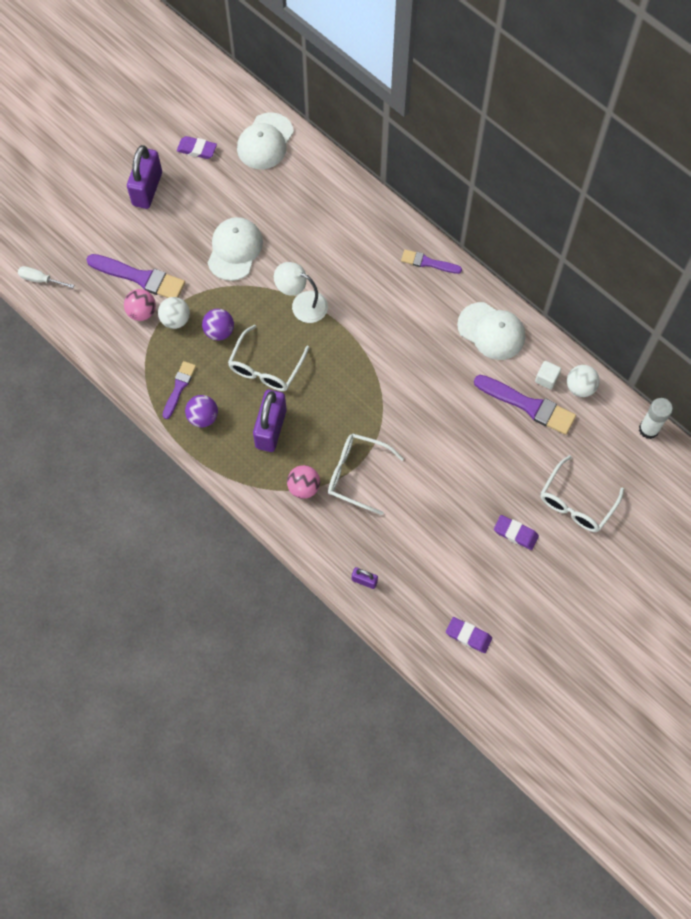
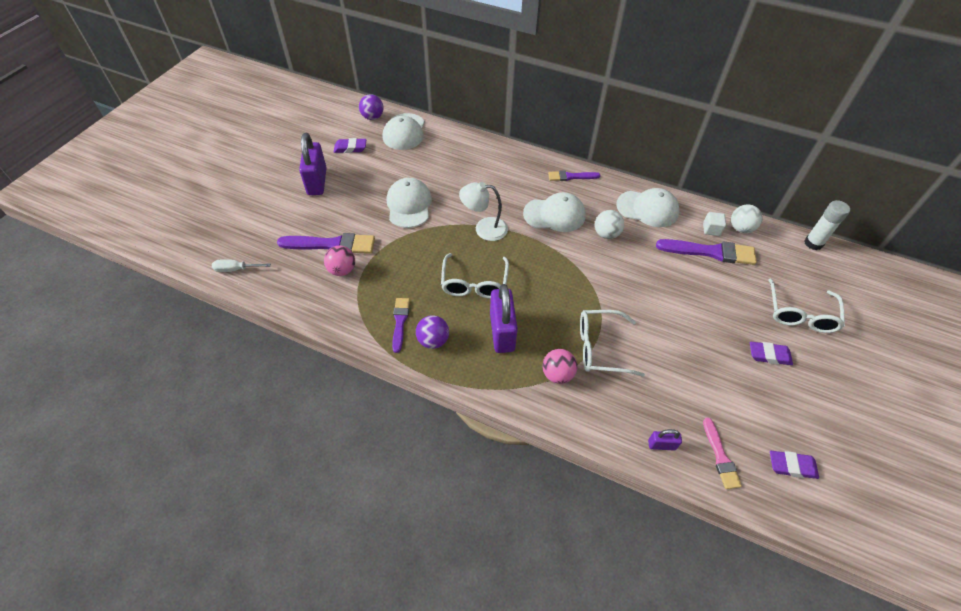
camera: 20 degrees left, 15 degrees down
(175, 320) = (376, 268): white ball -> white ball (606, 234)
(219, 331) = (420, 267): purple ball -> purple ball (372, 117)
(385, 308) = (554, 215): none -> white cap
(410, 607) = (720, 456): none -> pink brush

